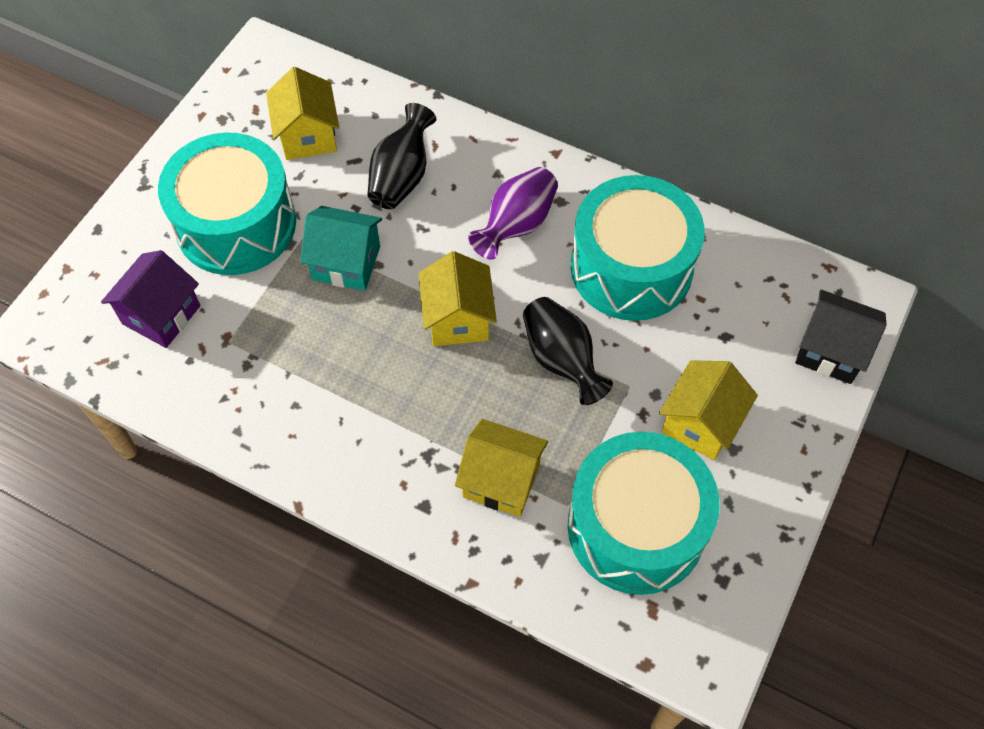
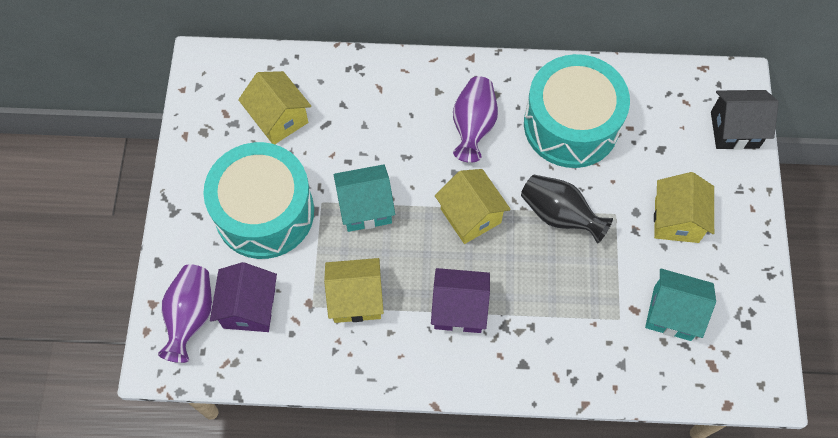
camera: 25 degrees left, 5 degrees up
(97, 297) = (191, 316): none -> purple vase
(386, 413) = (459, 309): none -> purple house
(401, 176) = (368, 122): black vase -> none
(501, 480) = (565, 322): yellow house -> yellow house (356, 299)
(636, 527) = (672, 313): turquoise drum -> turquoise house

